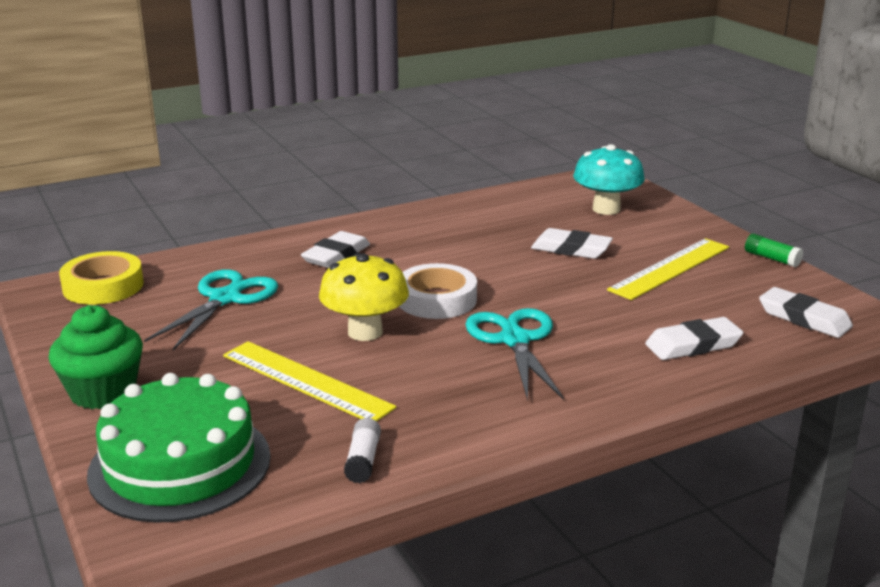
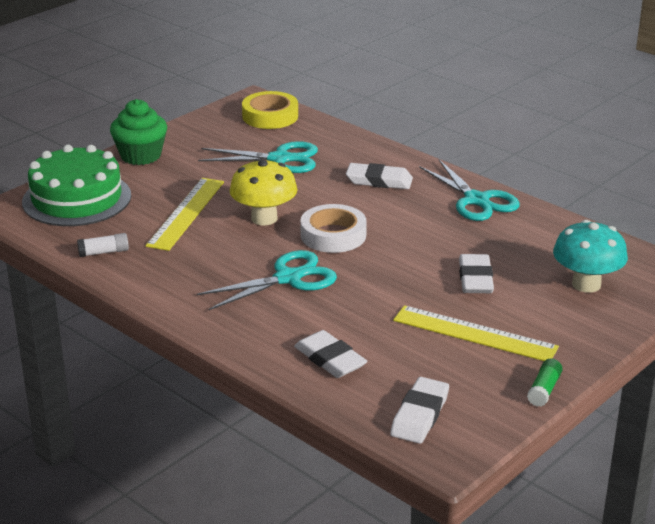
camera: 70 degrees right, 5 degrees up
(420, 220) = (476, 200): none -> turquoise scissors

